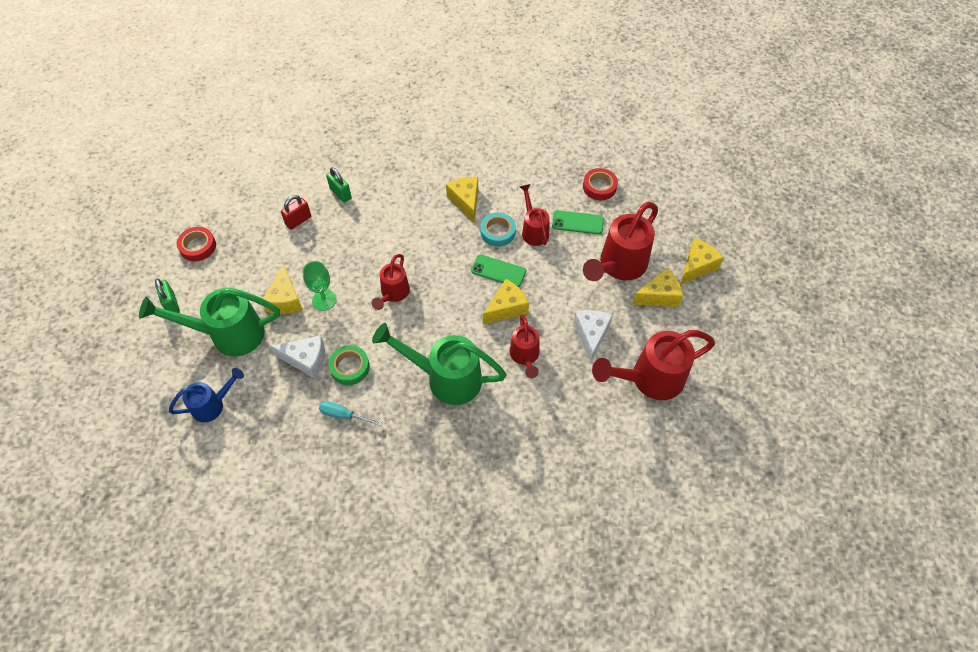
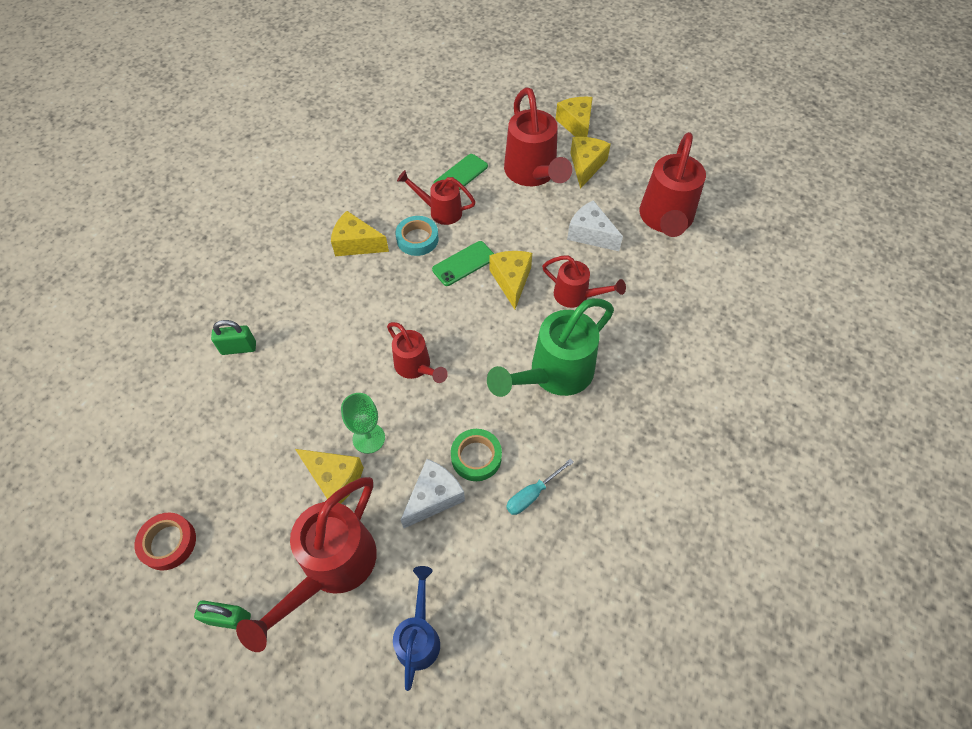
camera: 55 degrees left, 0 degrees up
(228, 334) = (331, 569): green watering can -> red watering can
(298, 220) = (235, 409): red padlock -> none
(599, 187) = (435, 138): red tape -> none

